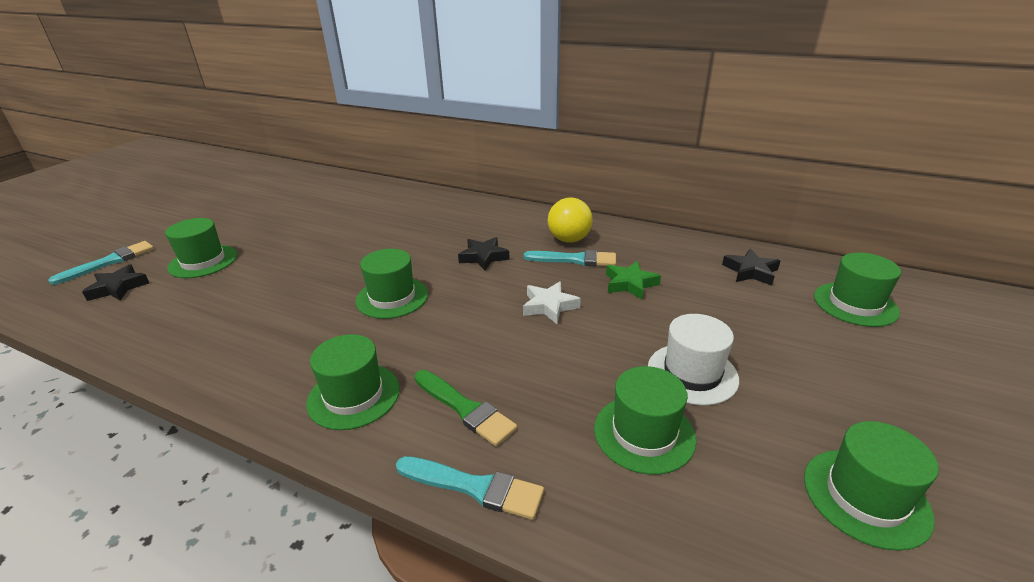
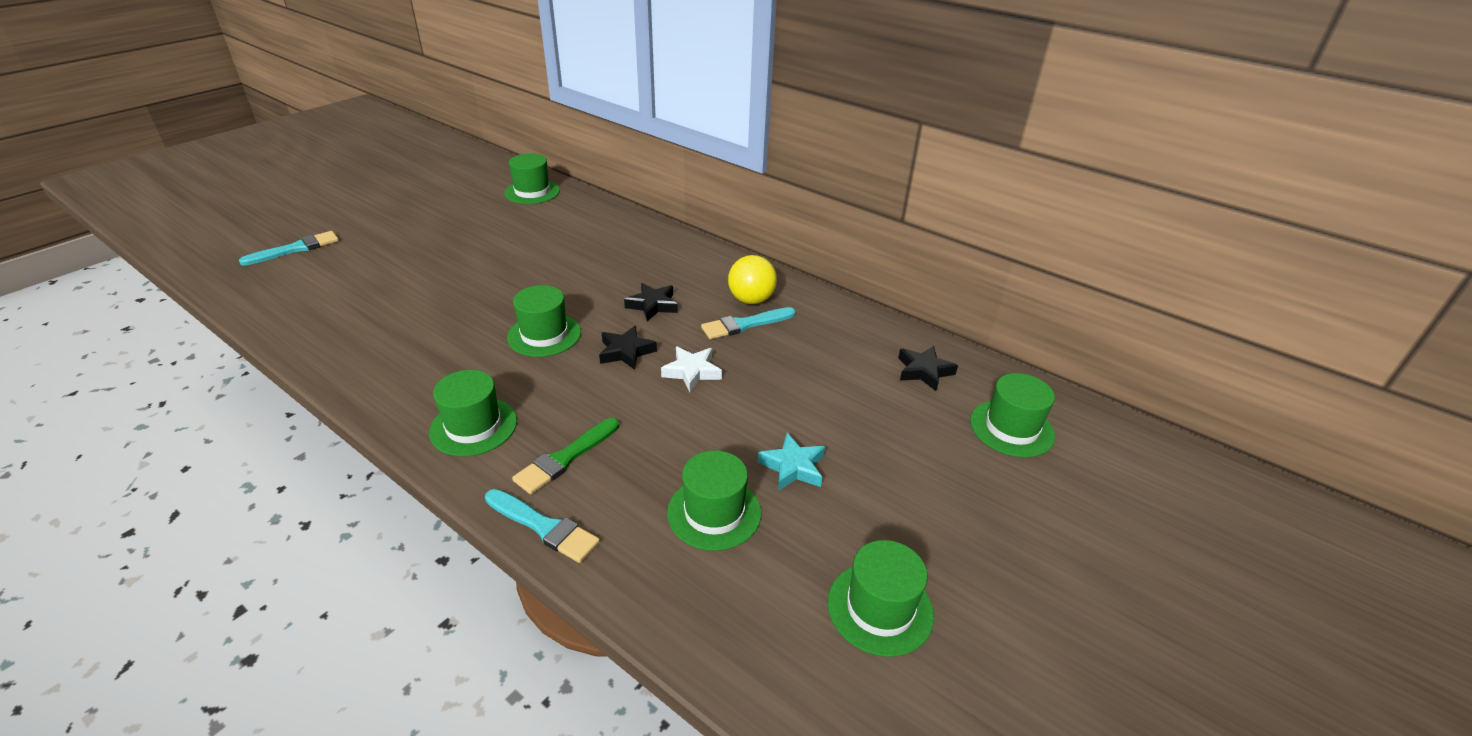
camera: 10 degrees right, 5 degrees up
(118, 288) = (298, 279): black star -> black star (626, 352)
(203, 261) = (380, 263): green hat -> green hat (532, 192)
(465, 409) = (565, 458): green brush -> green brush turned 75 degrees clockwise
(575, 259) = (745, 324): turquoise brush -> turquoise brush turned 135 degrees clockwise
(630, 284) = (787, 362): green star -> none
(692, 373) = (793, 467): white hat -> turquoise star

